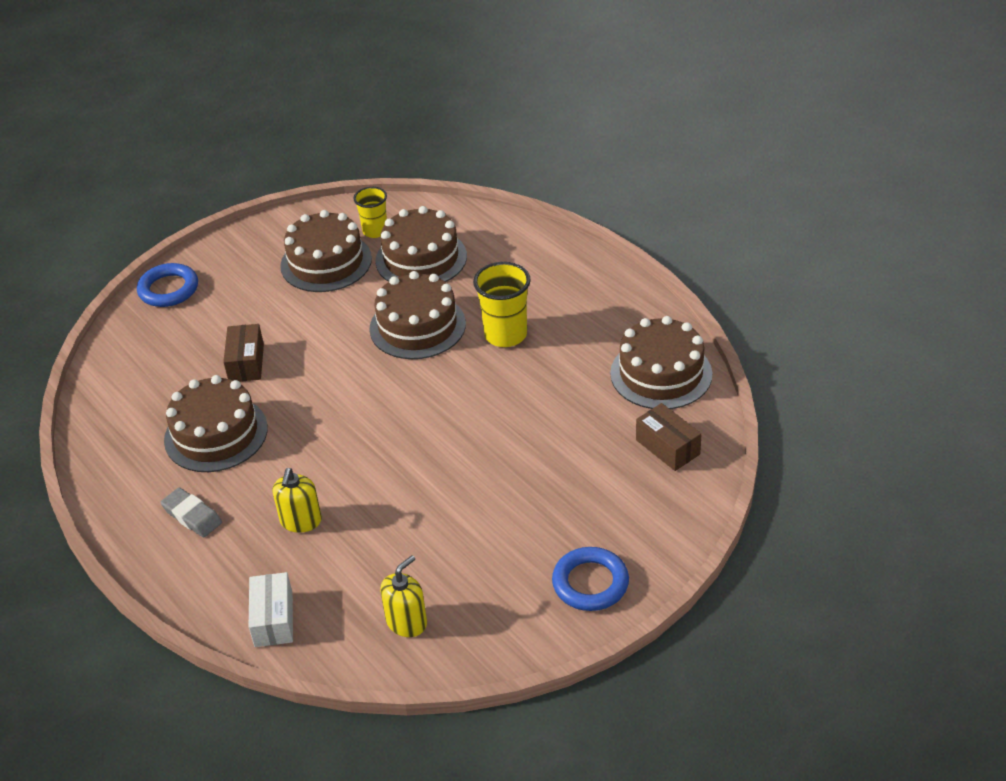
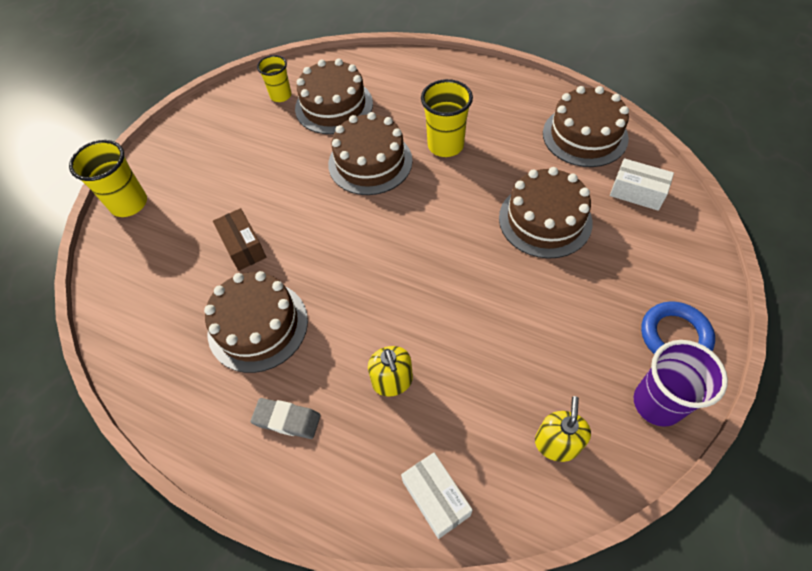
camera: 25 degrees left, 15 degrees up
(168, 289) = (129, 204): blue ring -> yellow cup
(326, 262) = (256, 134): brown cake -> brown cake (545, 220)
(524, 628) = (657, 403): none -> purple cup
(668, 447) = (637, 192): brown box -> white box

